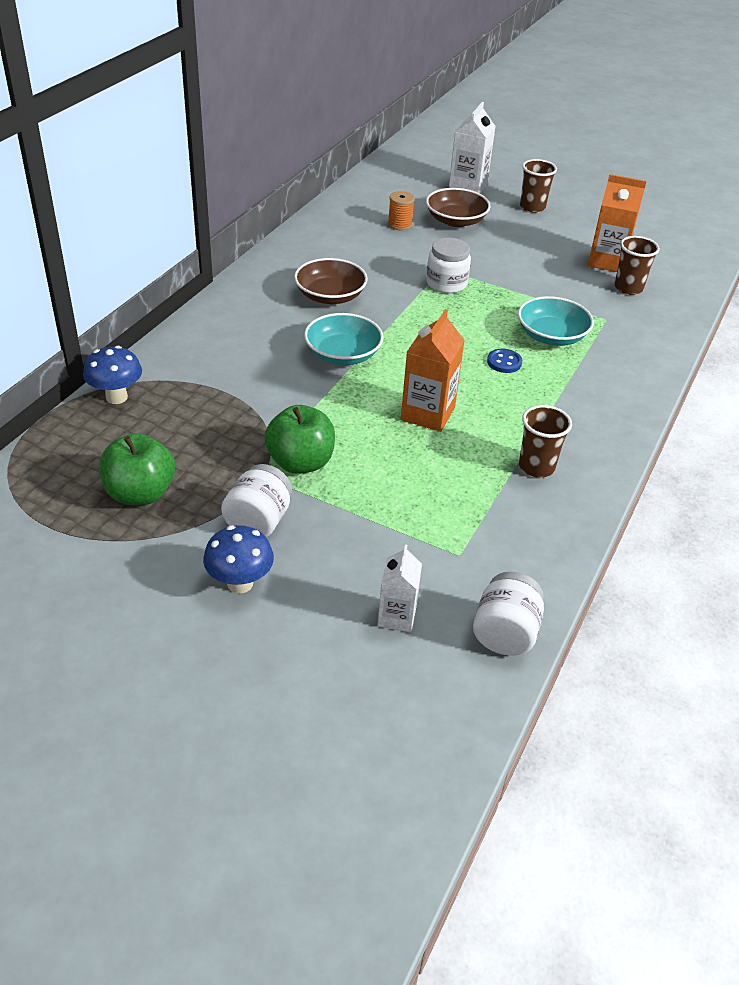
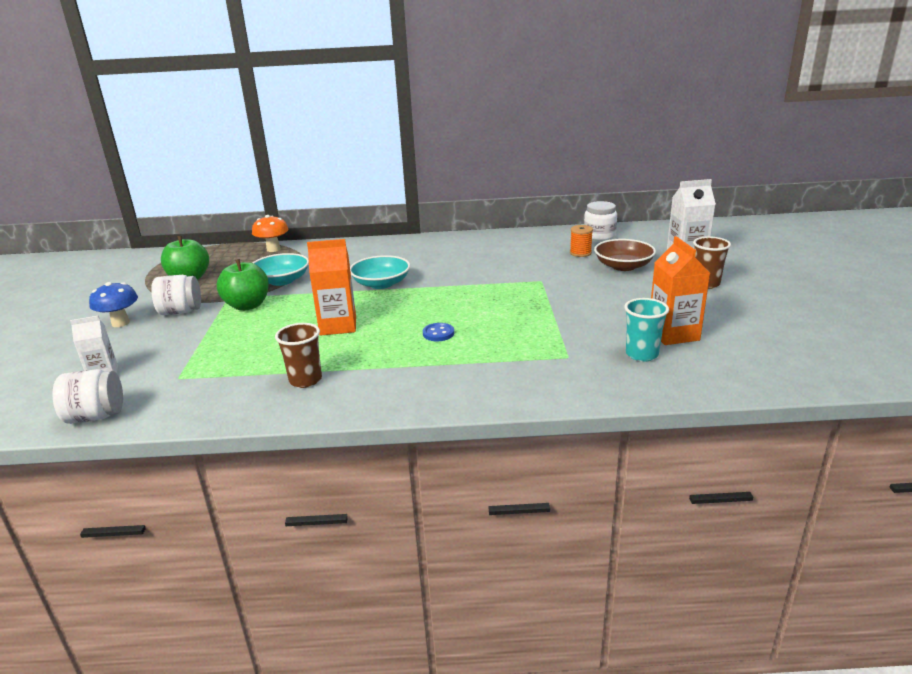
camera: 65 degrees right, 15 degrees down
(116, 397) = (273, 249): blue mushroom -> orange mushroom
(330, 296) = (448, 261): brown bowl -> none
(446, 283) = (522, 287): white jar -> white jar (599, 235)
(551, 336) = (504, 341): turquoise bowl -> turquoise bowl (281, 280)
(628, 288) = (641, 354): brown cup -> turquoise cup

